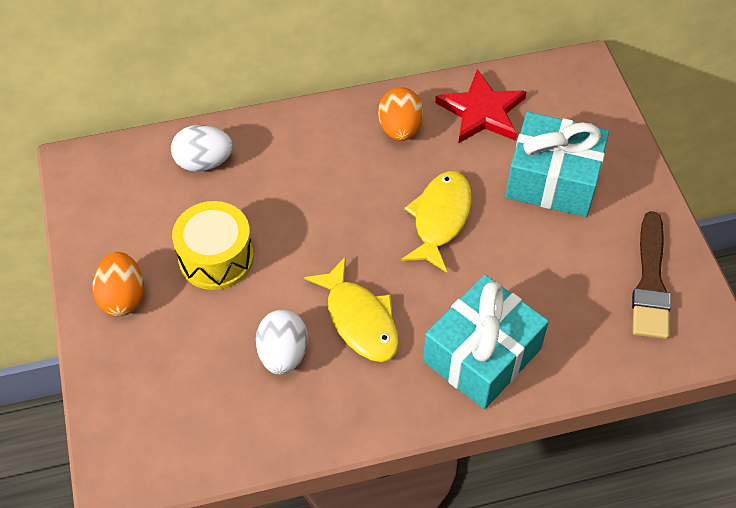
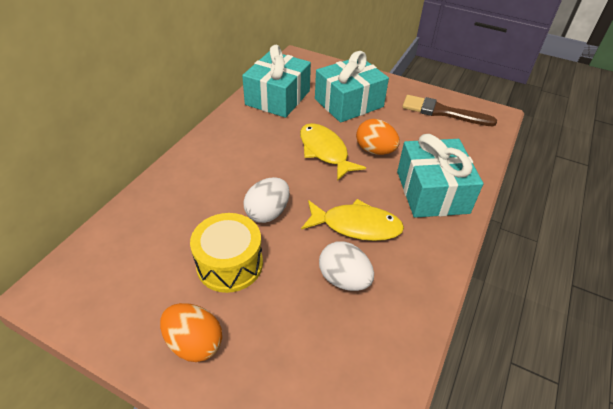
camera: 50 degrees left, 10 degrees down
(204, 162) = (149, 220): white egg -> white egg (267, 213)
(400, 129) = (248, 128): orange egg -> orange egg (375, 150)
(482, 112) = (278, 98): red star -> turquoise gift
(650, 282) = (443, 112): brown brush -> brown brush turned 150 degrees clockwise

